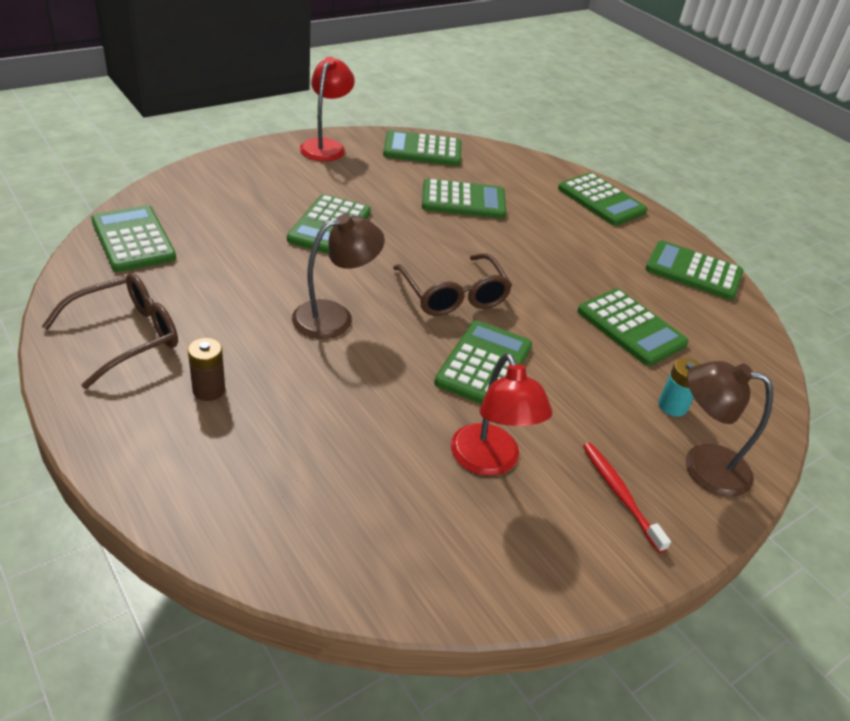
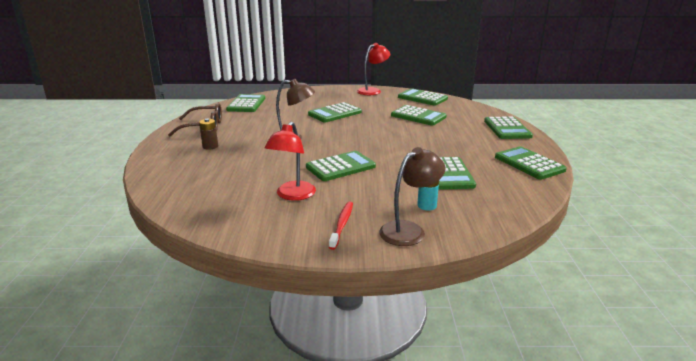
camera: 40 degrees right, 15 degrees down
(453, 295) = (361, 144): brown glasses -> none
(702, 466) = (409, 230): brown lamp -> brown lamp turned 90 degrees clockwise

